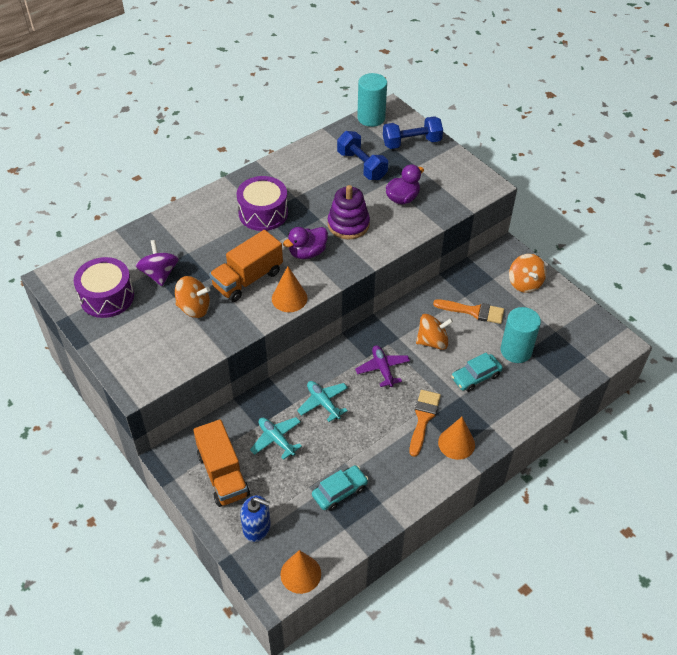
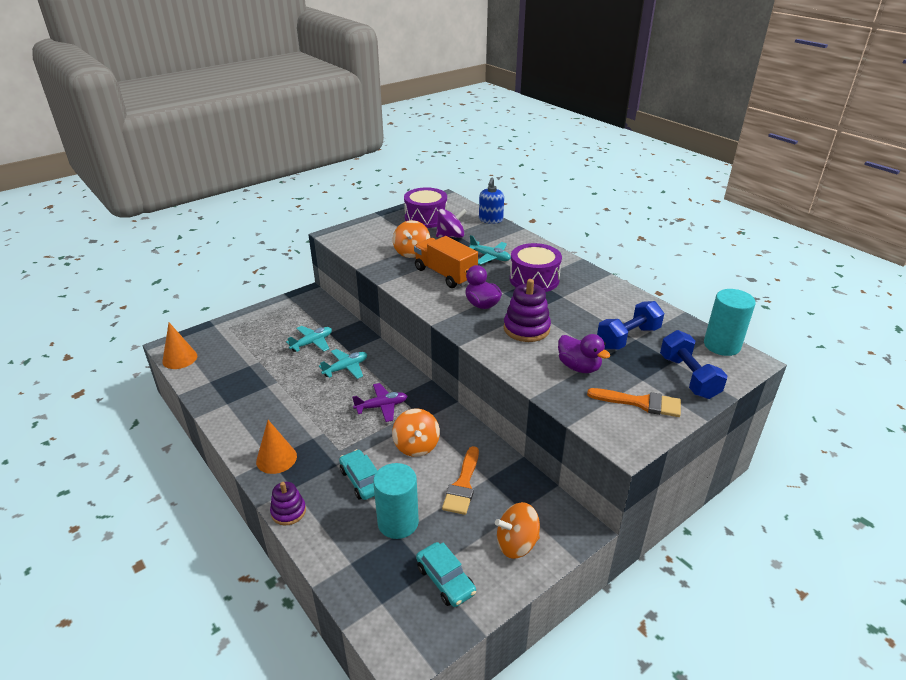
camera: 90 degrees right, 15 degrees down
(214, 243) = (490, 257): none -> turquoise plane
(223, 474) = (285, 318): orange truck -> none
(257, 527) = (231, 336): blue soap dispenser -> blue soap dispenser (490, 220)
(289, 298) = (420, 296): orange cone -> none
(339, 491) = (248, 378): turquoise car -> turquoise car (445, 580)
(423, 419) = (313, 434): orange brush -> orange brush (640, 403)
(515, 424) = (288, 511): none -> purple stacking toy

